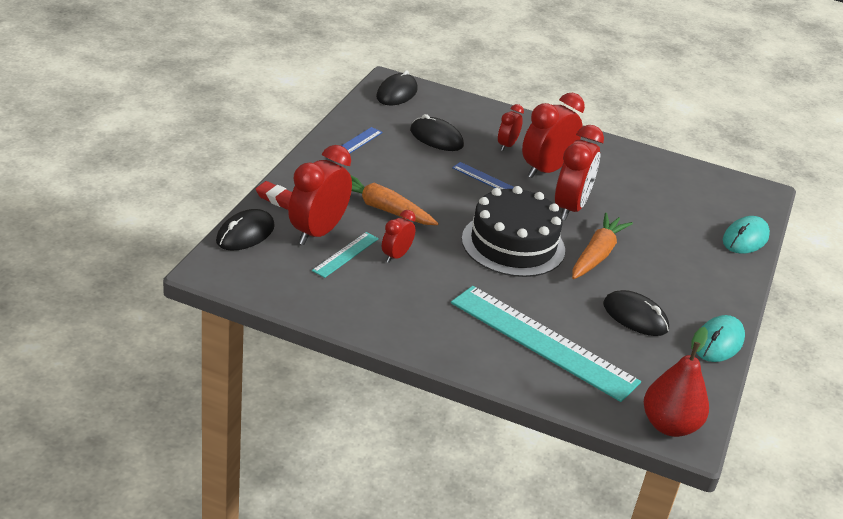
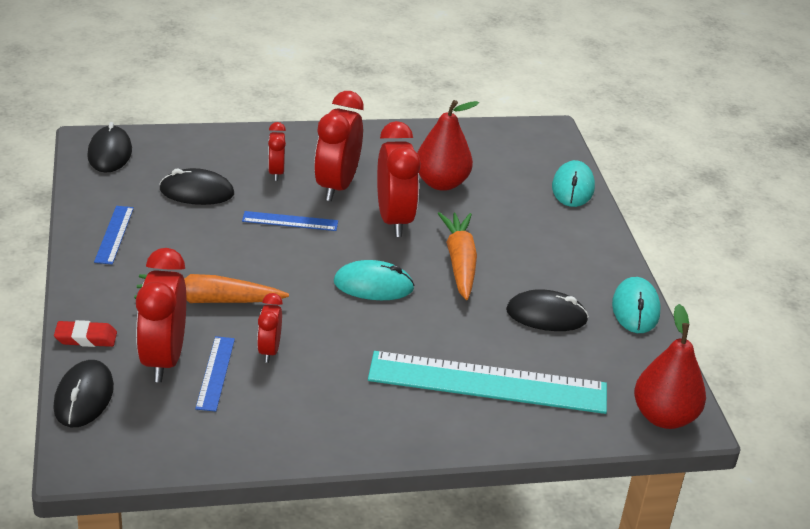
camera: 30 degrees left, 0 degrees up
(345, 254) = (215, 373): turquoise ruler -> blue ruler
(513, 244) = (373, 285): black cake -> turquoise mouse
(633, 197) = (441, 183): none -> red pear

